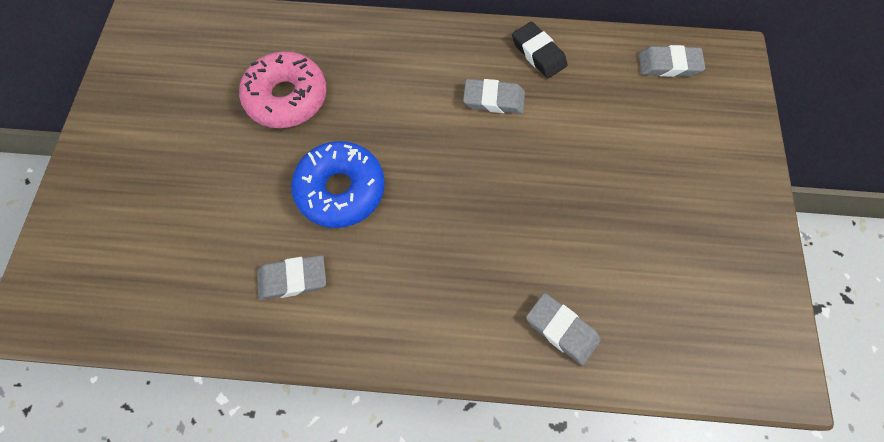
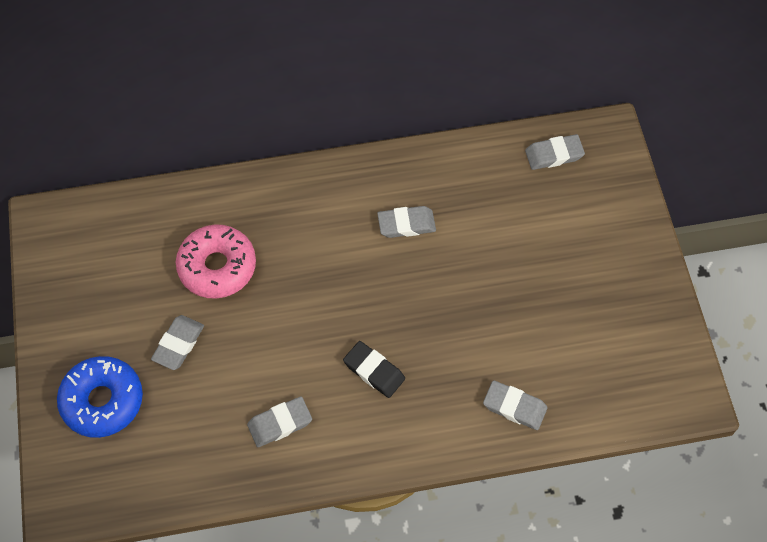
camera: 15 degrees left, 5 degrees down
(219, 166) = (178, 344): none -> grey eraser
(341, 190) = (295, 338): blue donut -> blue donut (102, 401)
(538, 53) = (435, 170): black eraser -> black eraser (374, 371)

